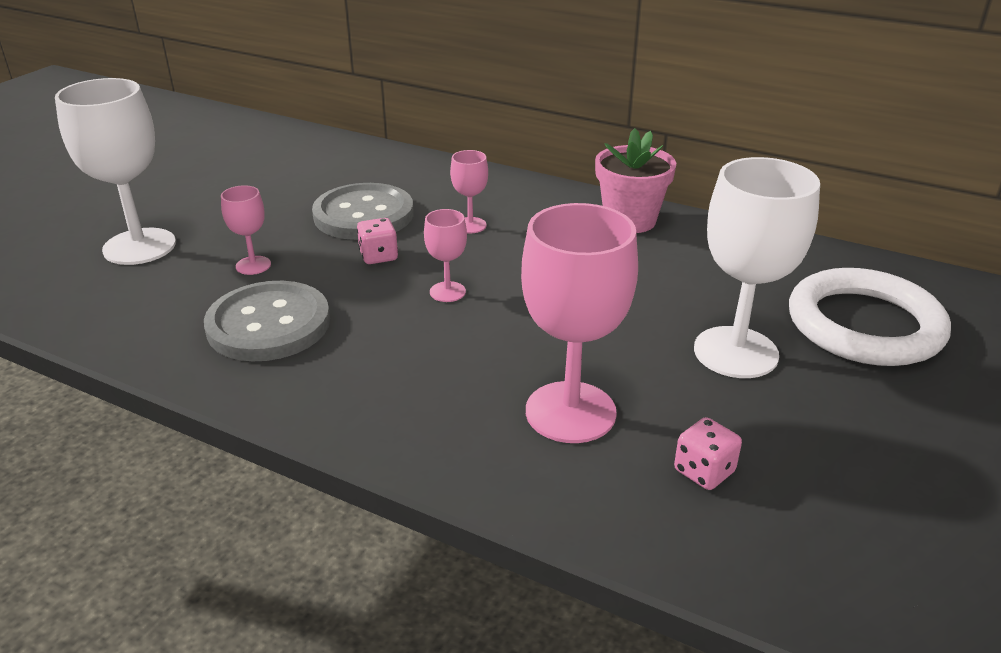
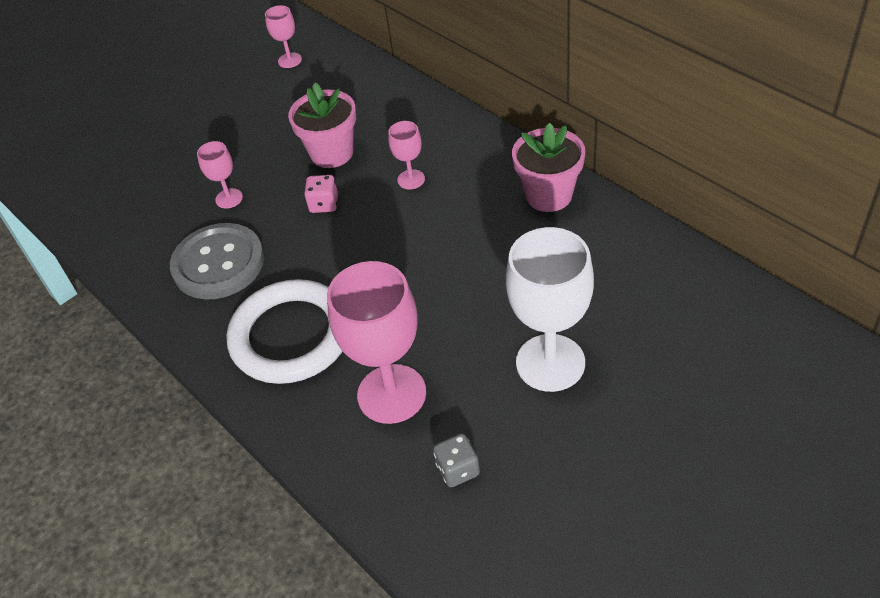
camera: 25 degrees right, 15 degrees up
(139, 246) = (156, 164): white goblet -> none
(363, 215) = (332, 153): grey button -> pink flower pot
(447, 292) = (359, 253): pink goblet -> pink goblet (290, 60)
(704, 471) = (457, 469): pink dice -> grey dice
(864, 325) = (679, 356): white ring -> white ring (291, 336)

